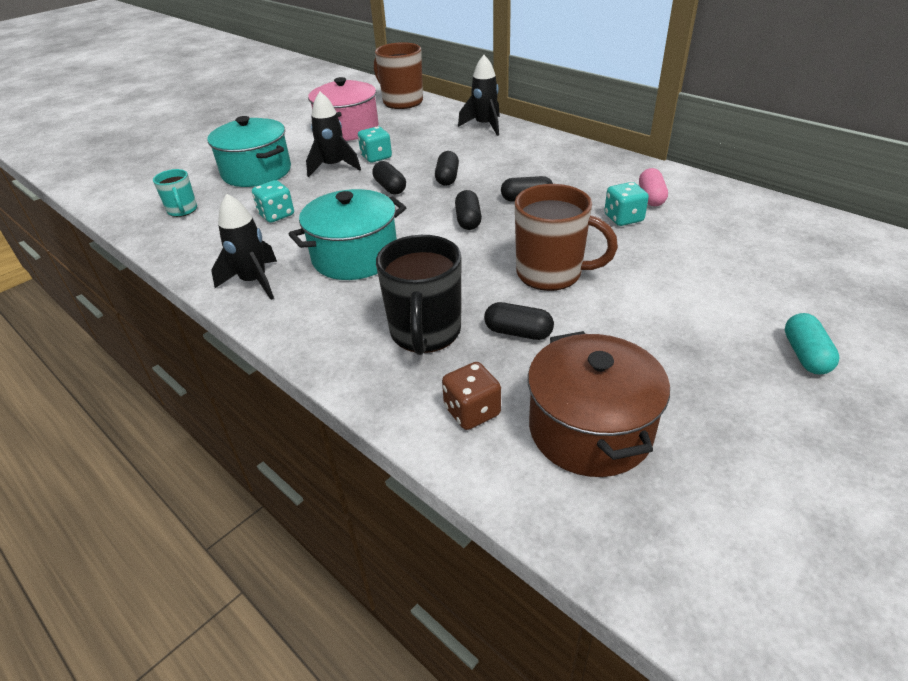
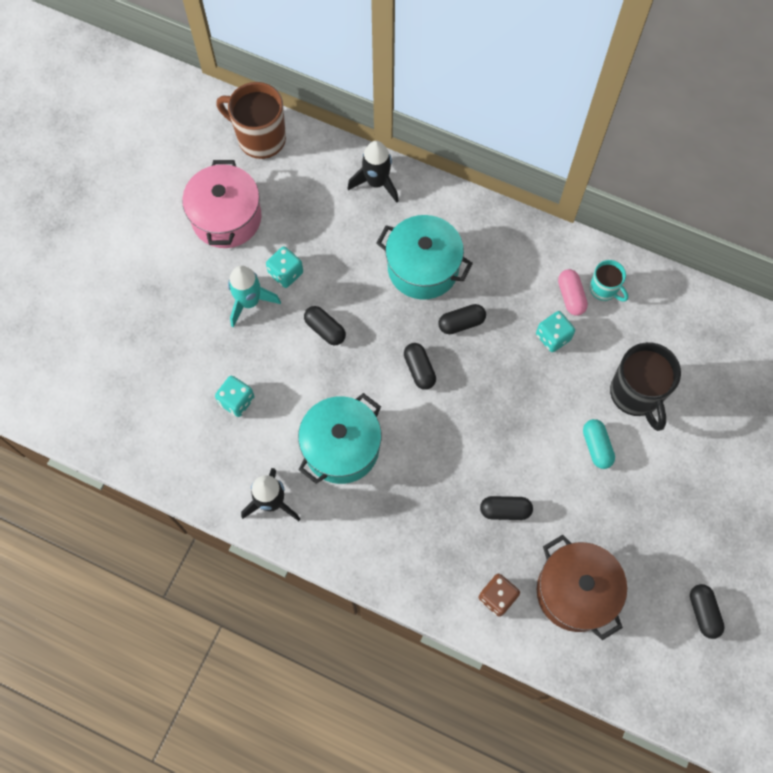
camera: 20 degrees left, 30 degrees up
(182, 210) = (138, 414): turquoise mug -> turquoise mug (604, 289)
(256, 172) = (172, 329): turquoise pot -> turquoise pot (423, 268)
(333, 167) = (249, 302): black rocket -> turquoise rocket
(425, 333) = (437, 528): black mug -> black mug (636, 394)
(447, 178) = (374, 300): black capsule -> black capsule (703, 612)
(551, 273) = (511, 432): brown mug -> none
(805, 355) = (702, 484): turquoise capsule -> turquoise capsule (596, 447)

